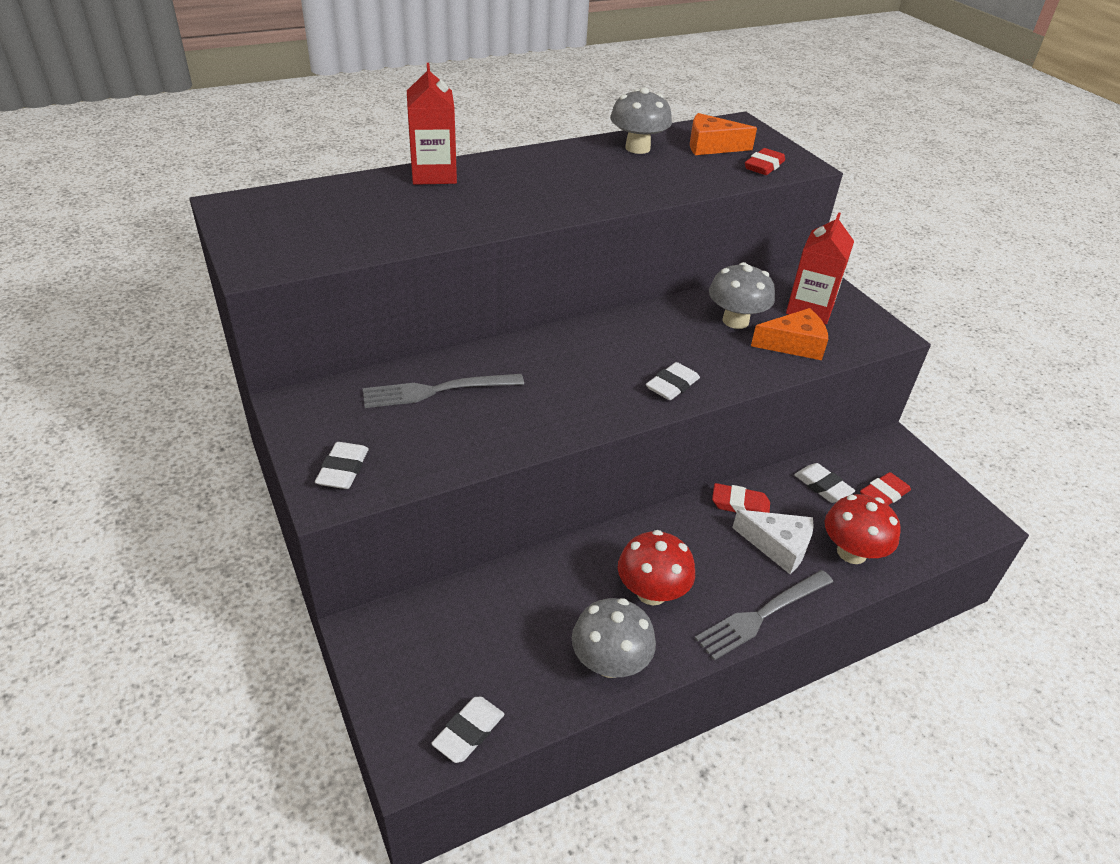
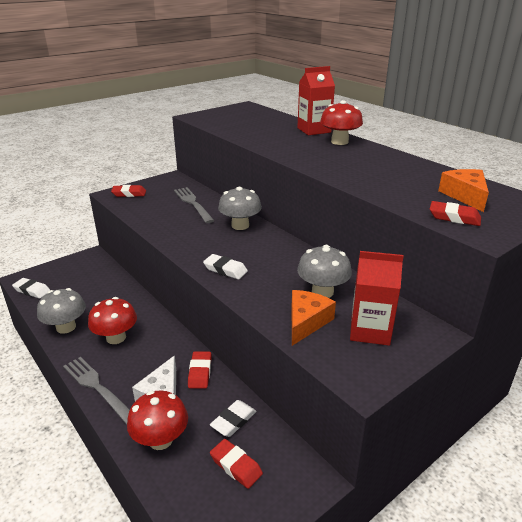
camera: 80 degrees right, 10 degrees down
(343, 470) = (129, 194): white eraser -> red eraser
(501, 168) = (339, 142): none -> red mushroom
(637, 148) = (422, 172): grey mushroom -> grey mushroom (240, 225)
(794, 344) = (306, 322): orange cheese -> orange cheese turned 135 degrees counterclockwise

